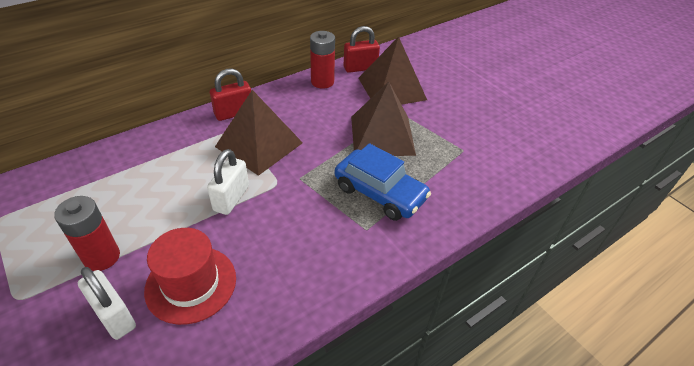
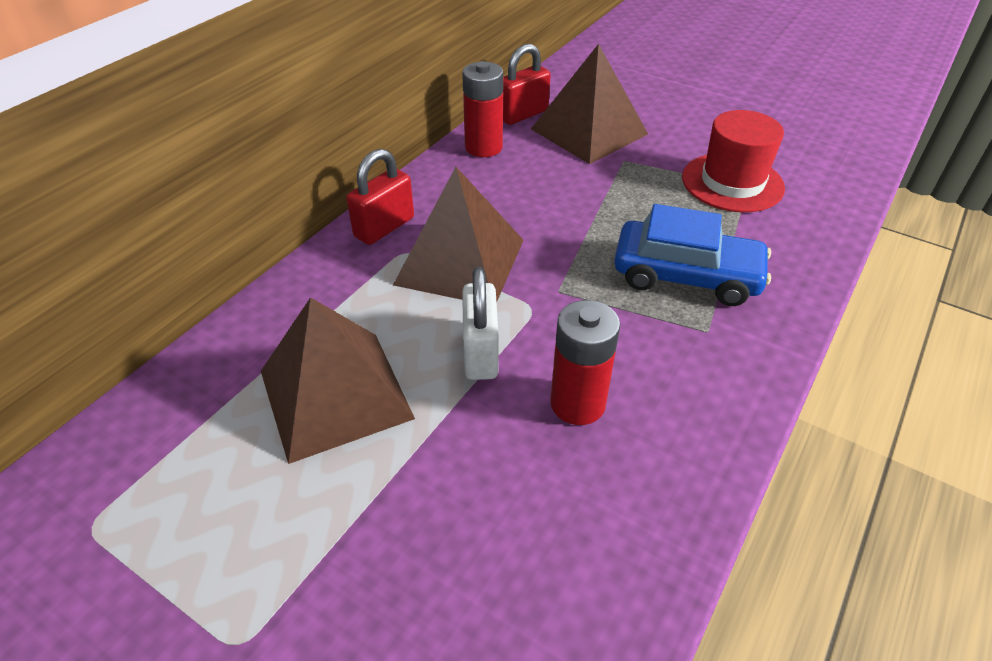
camera: 20 degrees left, 0 degrees up
(102, 257) = (339, 516): red battery -> red battery (577, 403)
(114, 316) = (435, 600): white padlock -> none
(191, 284) = (520, 501): red hat -> red hat (732, 182)
(382, 135) = (626, 197): brown pyramid -> brown pyramid (335, 394)

